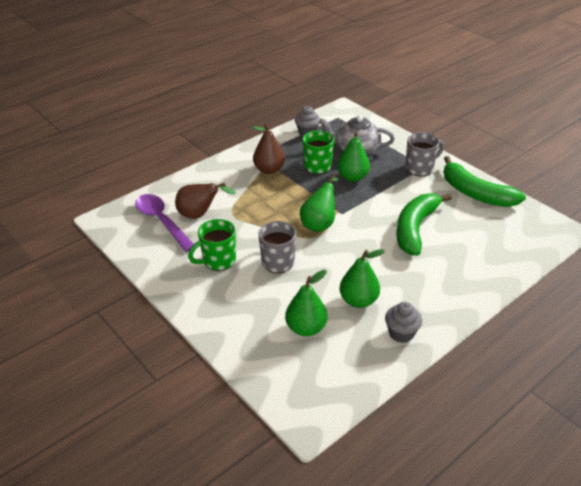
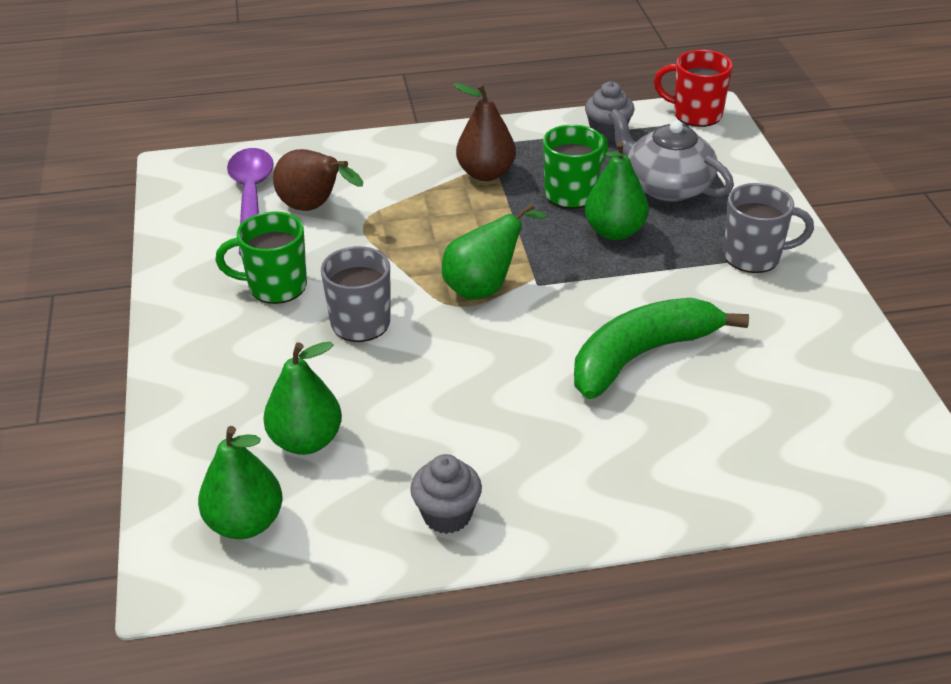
camera: 30 degrees right, 0 degrees up
(338, 112) = (695, 114): none -> red mug
(358, 300) = (428, 433): green pear -> green pear (245, 523)
(475, 193) = (818, 336): green banana -> none

